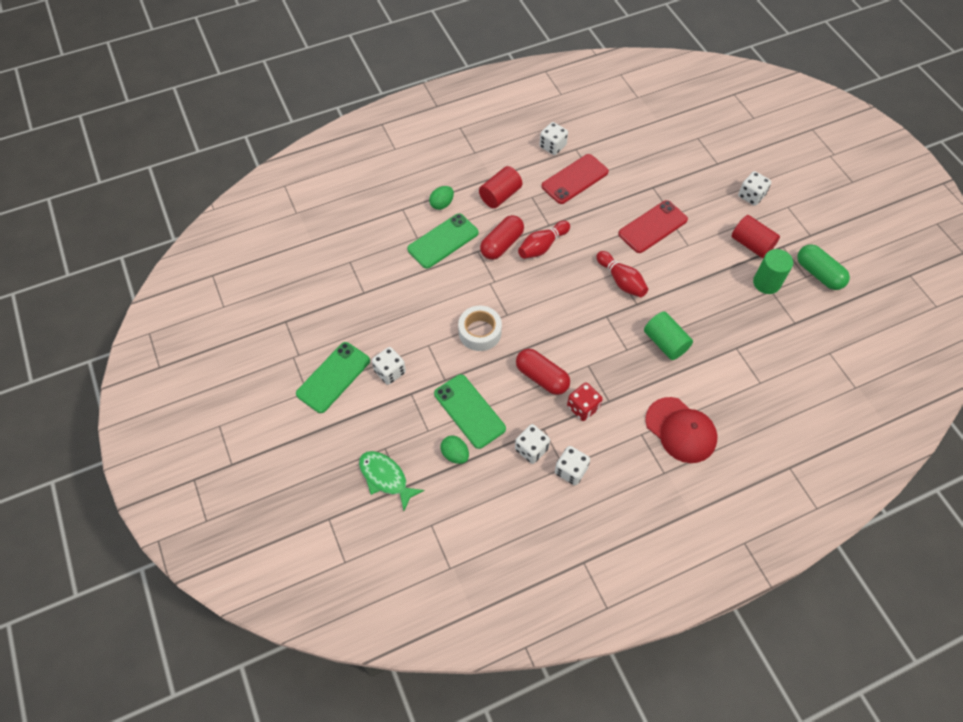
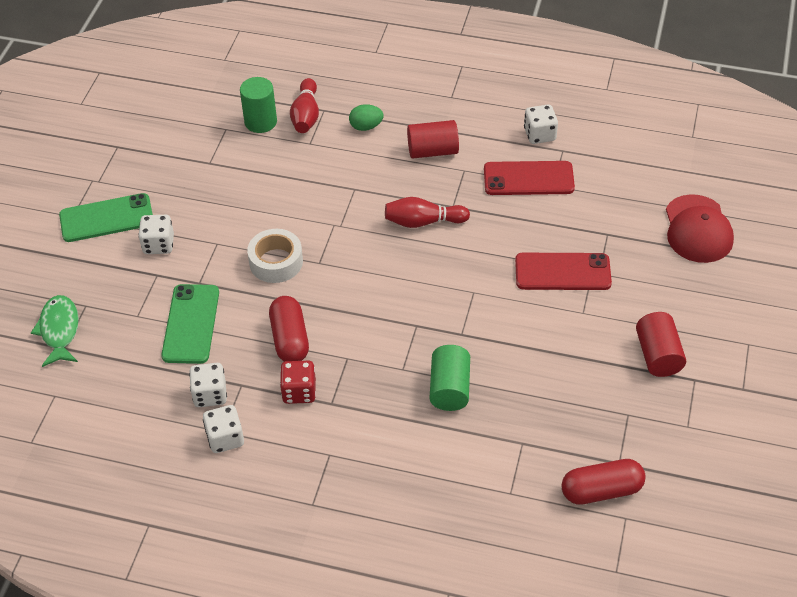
camera: 40 degrees right, 10 degrees down
(443, 241) = (330, 160): green phone -> none
(455, 454) = (138, 352): green egg -> none
(502, 244) = (384, 196): red capsule -> red capsule (601, 491)
(621, 280) = (469, 302): red bowling pin -> red bowling pin (306, 115)
(681, 430) = (373, 478): red cap -> red cap (698, 229)
(751, 196) = (715, 307): white dice -> none
(766, 283) = (631, 403): green cylinder -> green cylinder (260, 122)
(818, 274) = (706, 433): green capsule -> none

